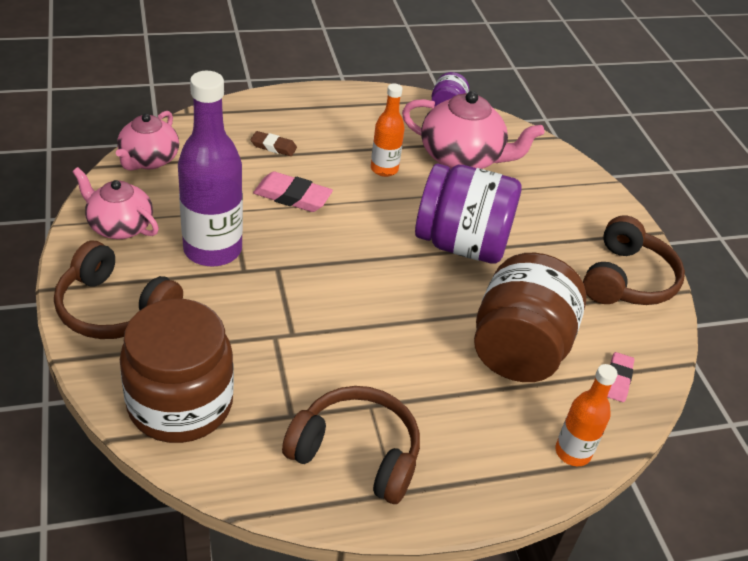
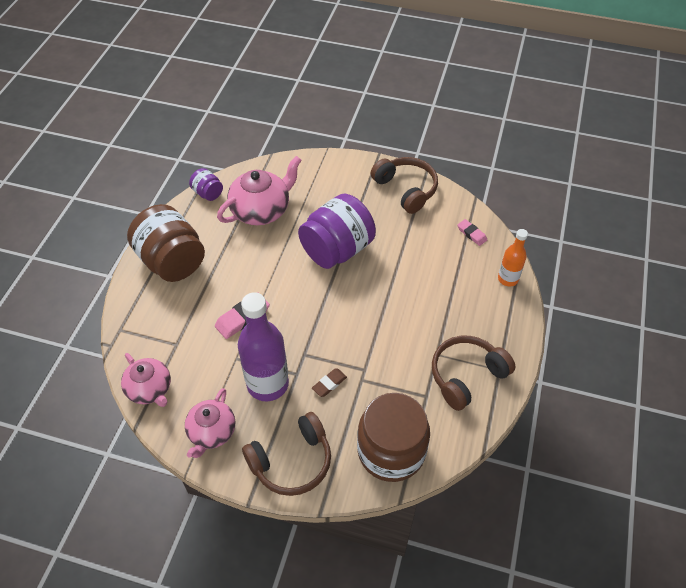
camera: 55 degrees left, 10 degrees up
(119, 226) = (212, 432): pink teapot -> pink teapot turned 45 degrees counterclockwise
(273, 146) = (184, 307): brown eraser -> brown eraser (329, 384)
(384, 169) = (246, 256): orange bottle -> none
(519, 349) = (430, 265): brown jar -> brown jar (172, 261)

